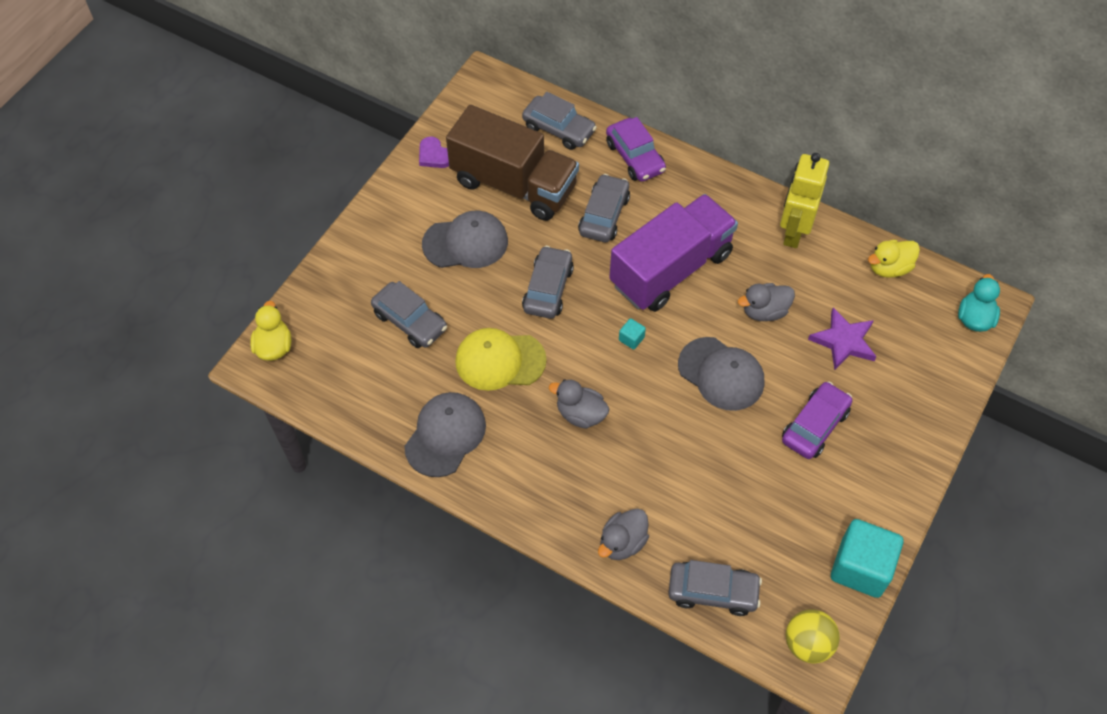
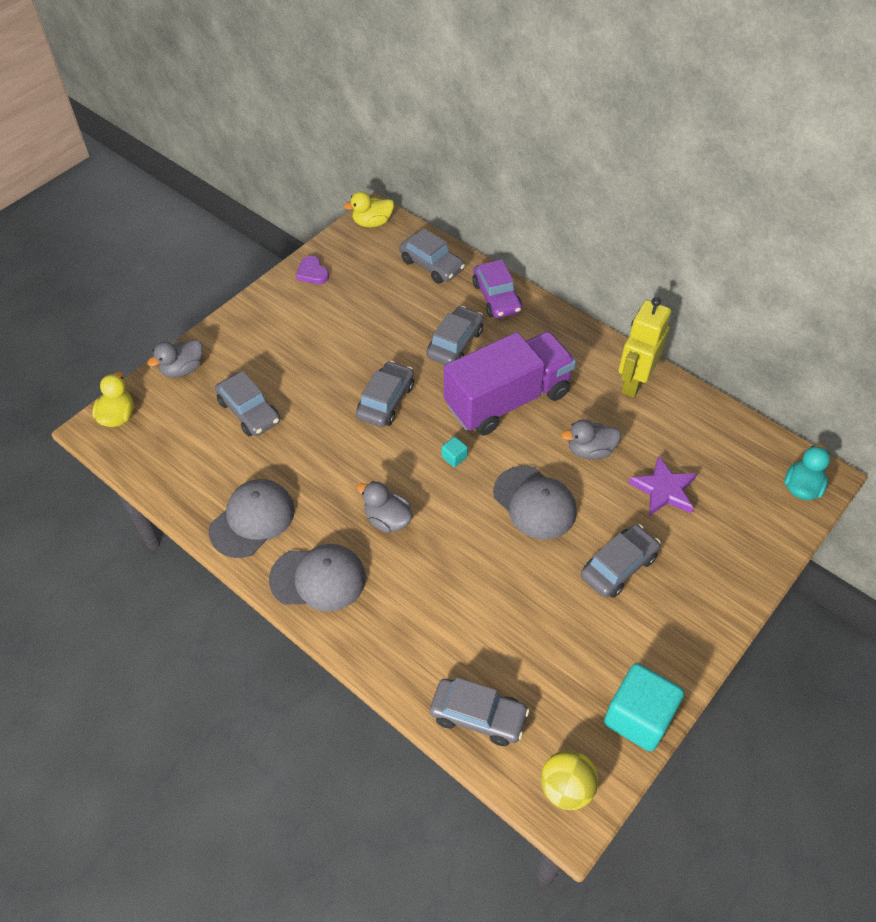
camera: 10 degrees right, 5 degrees down
(465, 243) = (320, 350): grey cap -> grey cap (318, 578)
(500, 361) = (323, 459): yellow cap -> none
(514, 184) = (378, 306): brown truck -> none
(622, 542) = (398, 650): grey duck -> grey duck (183, 369)
(814, 426) = (618, 566): purple car -> grey car
(889, 268) = (722, 428): yellow duck -> yellow duck (372, 222)

